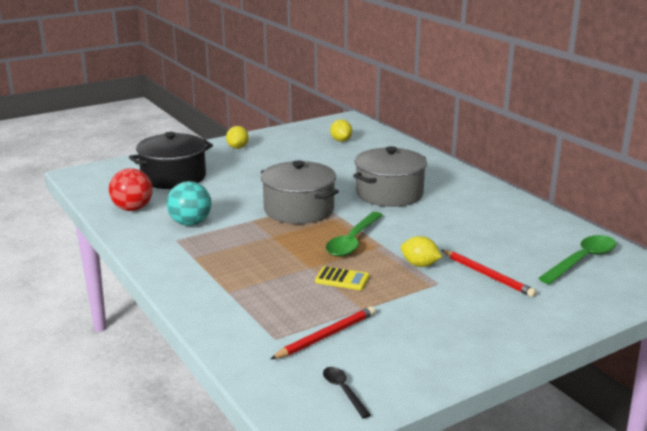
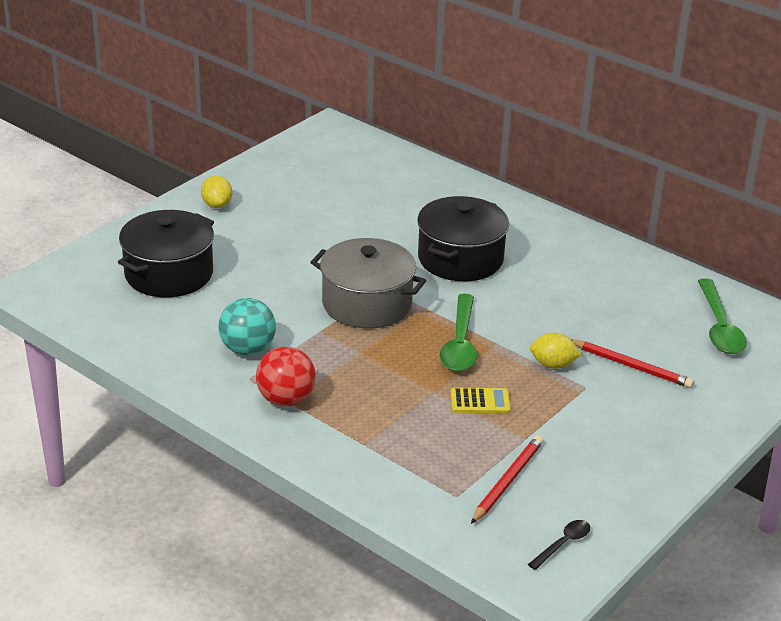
camera: 20 degrees left, 10 degrees up
(132, 209) = (156, 338): red ball -> red ball (286, 399)
(341, 140) = (346, 171): yellow lemon -> none
(343, 391) = (563, 544): black spoon -> black spoon turned 90 degrees clockwise
(389, 194) = (460, 259): grey pot -> black pot
(582, 260) = (719, 326): green spoon -> green spoon turned 150 degrees clockwise

